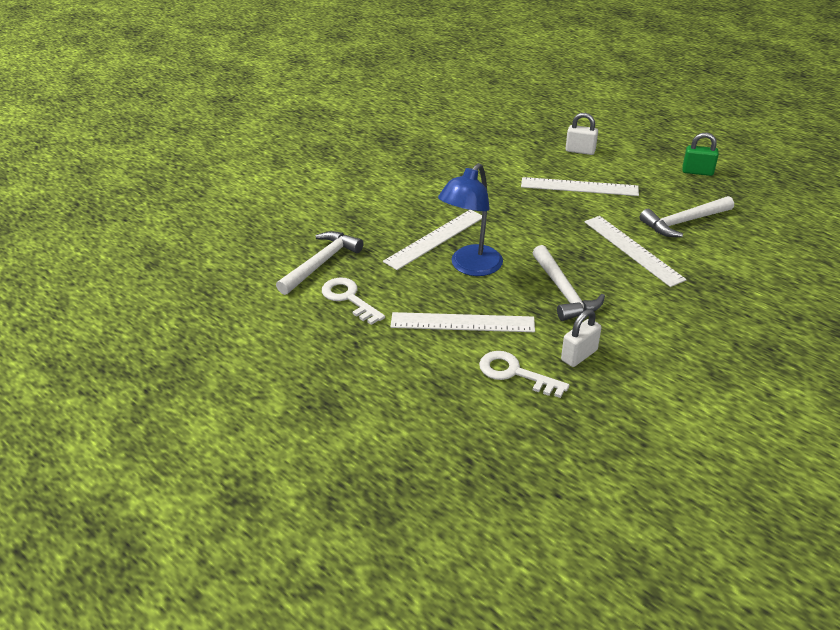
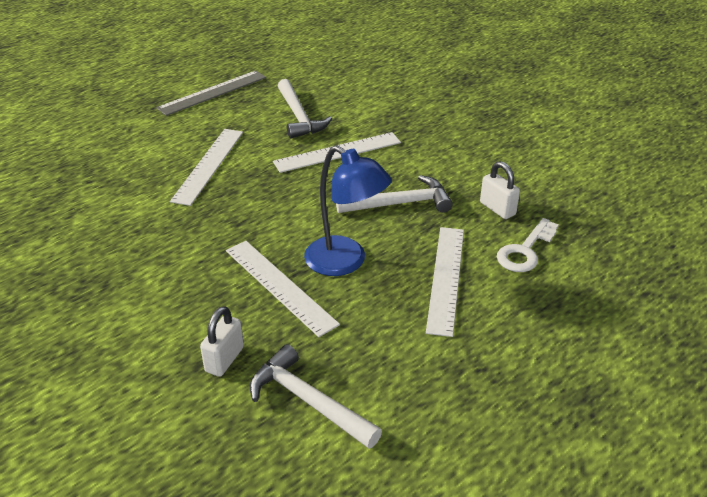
camera: 85 degrees left, 0 degrees up
(349, 298) = (392, 373): white key -> none
(580, 151) = (130, 153): white padlock -> white padlock (224, 359)
(697, 172) = (213, 93): green padlock -> grey ruler

